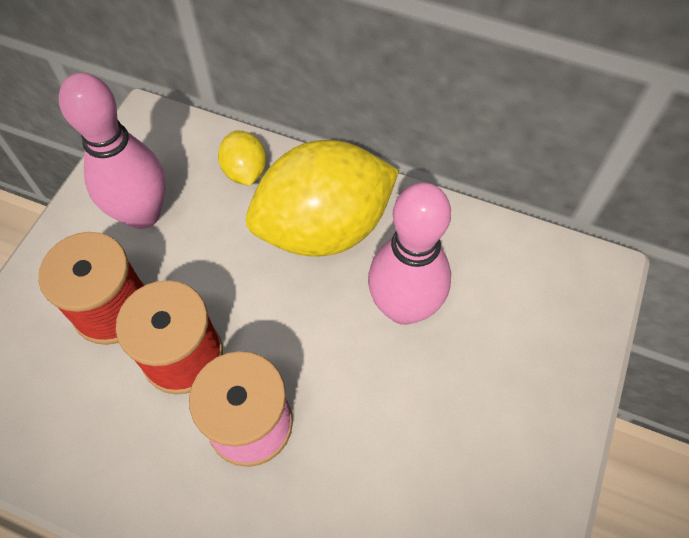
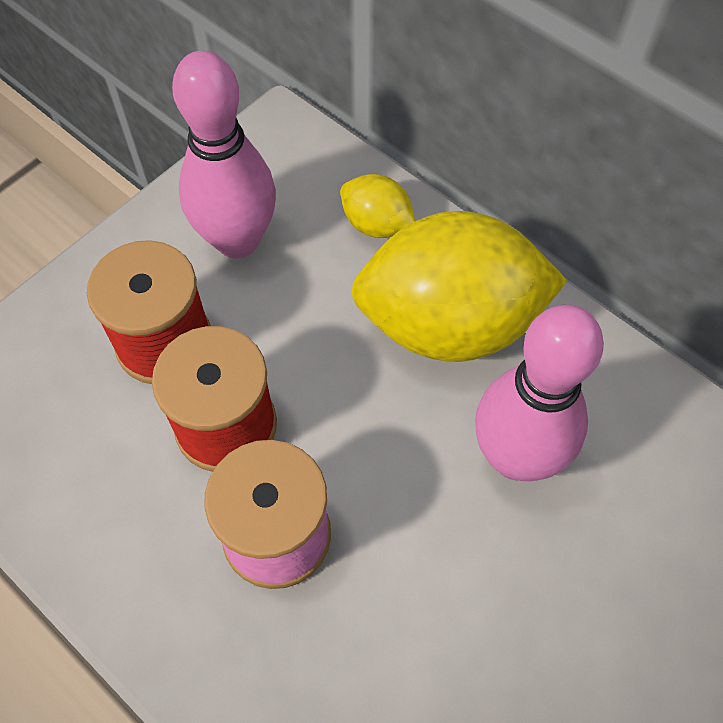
camera: 20 degrees right, 0 degrees up
(245, 171) = (376, 224): yellow lemon -> yellow lemon turned 60 degrees counterclockwise

